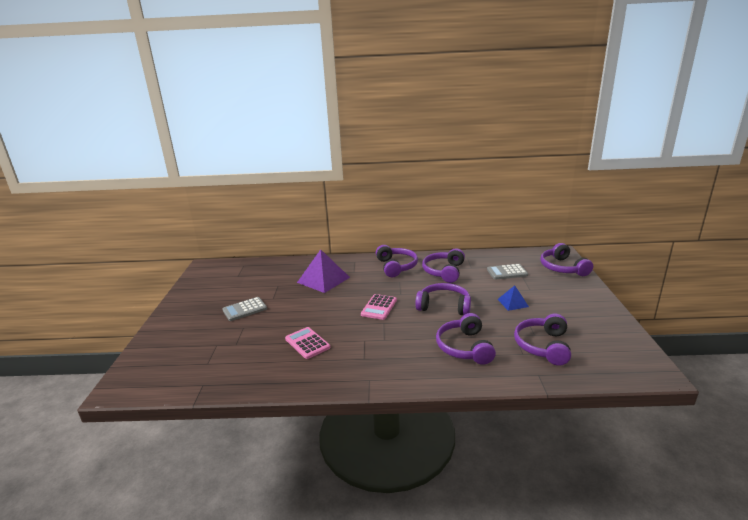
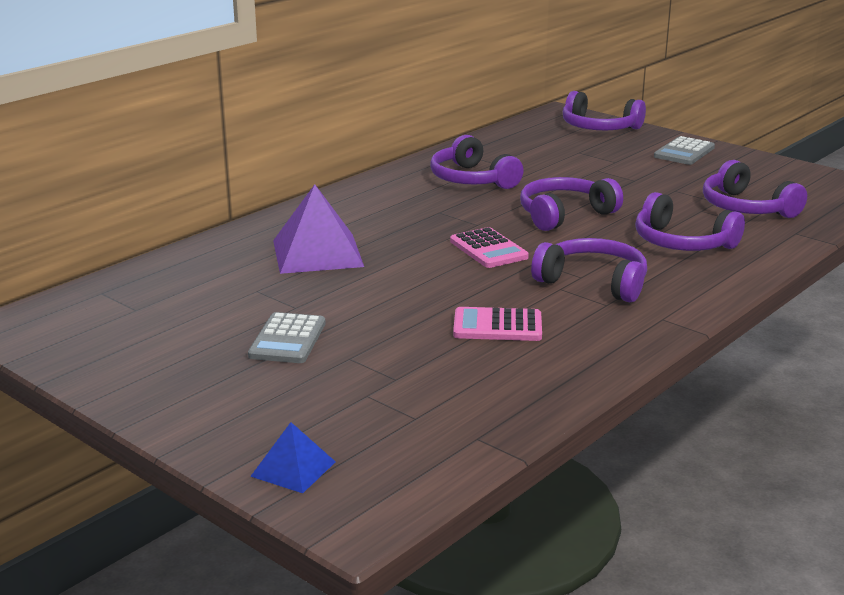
camera: 50 degrees left, 0 degrees up
(396, 266) = (390, 197): purple headphones -> purple headphones (593, 282)
(507, 272) = (550, 153): grey calculator -> grey calculator (684, 152)
(513, 303) = (629, 181): blue pyramid -> blue pyramid (293, 469)

